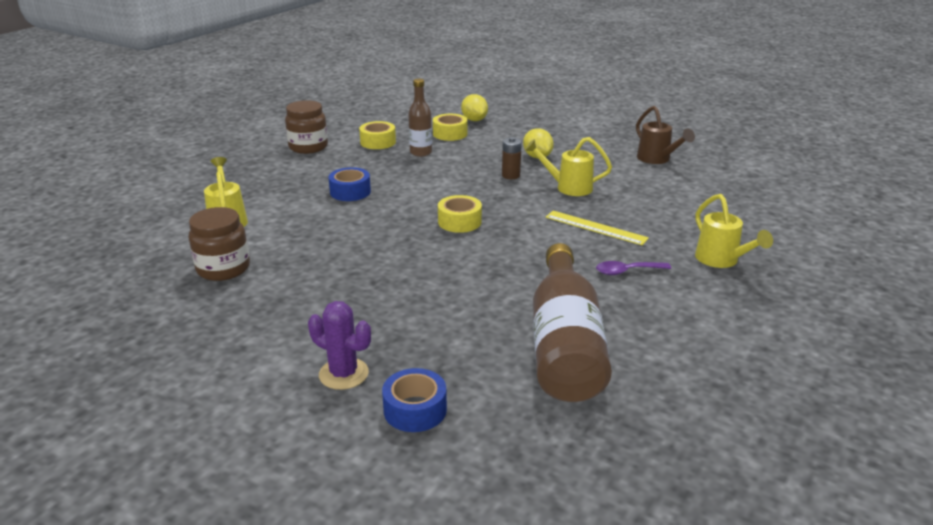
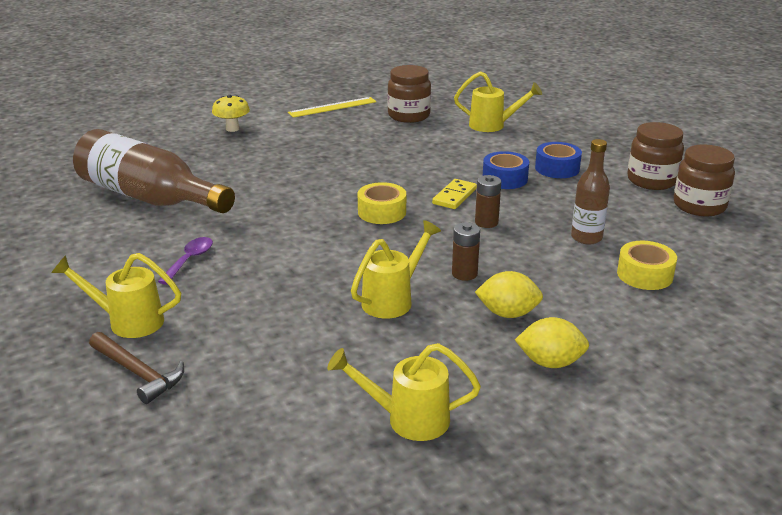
camera: 120 degrees right, 0 degrees up
(339, 131) = (699, 206): none -> brown jar
(343, 374) = (232, 129): purple cactus -> yellow mushroom
(378, 142) = (643, 220): yellow tape -> none
(402, 202) = (454, 196): none -> yellow domino
(415, 410) = (171, 139): blue tape -> blue tape (557, 168)
(433, 183) = (486, 222): none -> brown battery
(474, 120) = (697, 311): yellow lemon -> yellow lemon (550, 362)
(595, 227) = (283, 278): yellow ruler -> yellow ruler (332, 107)
(657, 159) = (407, 419): brown watering can -> yellow watering can
(749, 234) = (138, 373): none -> brown hammer

